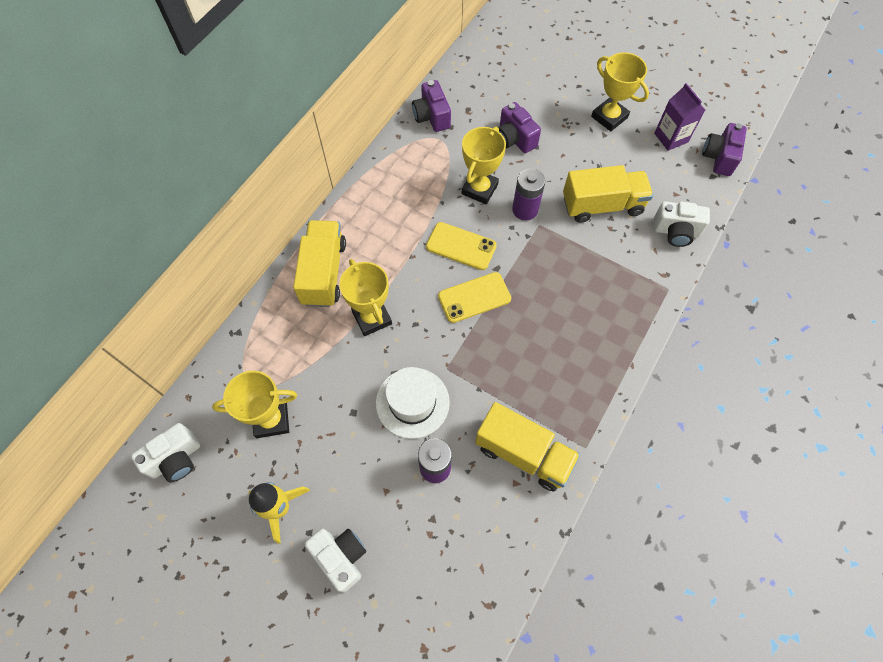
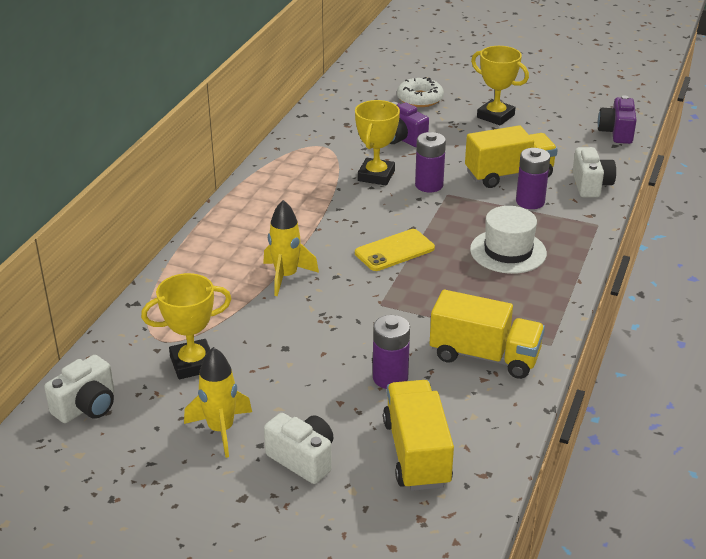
camera: 10 degrees left, 30 degrees down
(324, 273) = (223, 250): yellow truck -> yellow truck (416, 453)
(372, 318) = (286, 276): yellow trophy -> yellow rocket
(412, 402) = (350, 333): white hat -> white hat (508, 251)
(432, 117) = (309, 132): purple camera -> none
(461, 246) = (368, 216): yellow phone -> none
(543, 81) = (419, 99): none -> white donut
(613, 247) = (530, 202): none -> purple battery
(671, 138) = (563, 124): purple carton -> none
(675, 232) = (591, 185): white camera -> white camera turned 90 degrees counterclockwise

